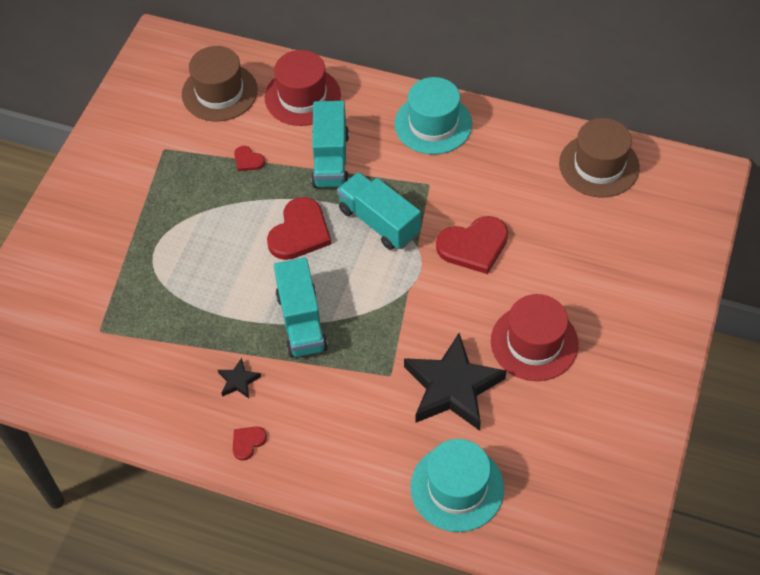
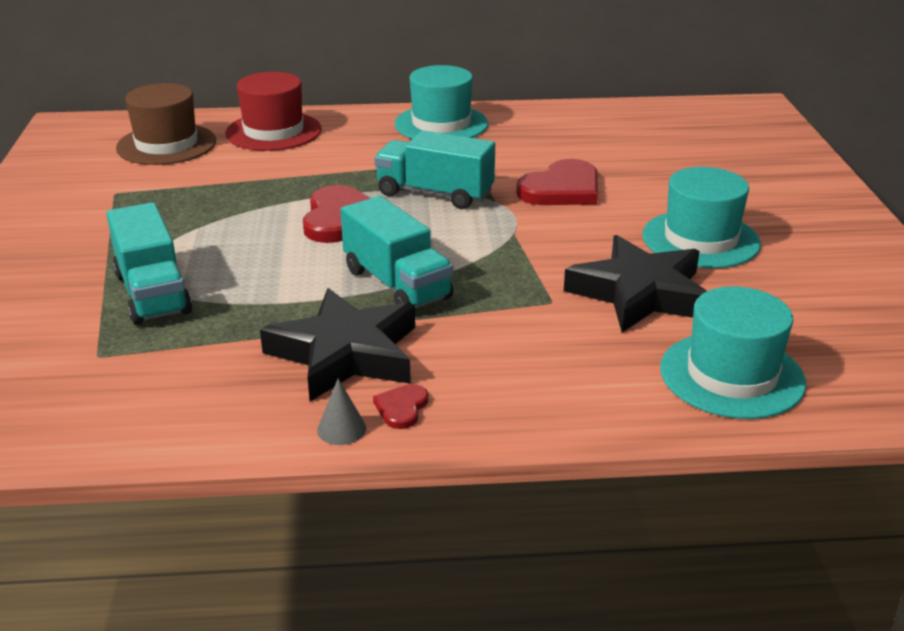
camera: 25 degrees left, 25 degrees down
(207, 447) = (341, 429): none -> grey cone
(238, 381) = (345, 353): black star -> black star, size x2.34
(248, 160) = (235, 182): red heart -> none
(331, 160) = (340, 164): turquoise truck -> turquoise truck (152, 293)
(534, 342) = (700, 239): red hat -> turquoise hat
(599, 165) = (642, 119): brown hat -> none

